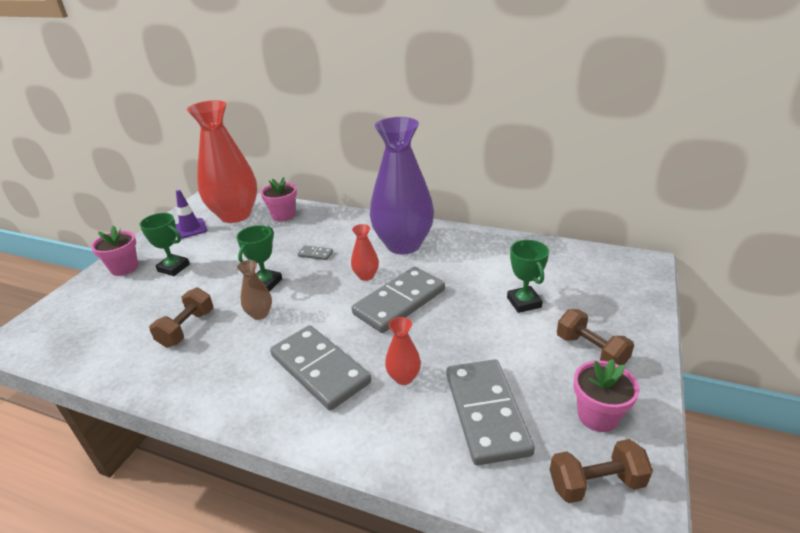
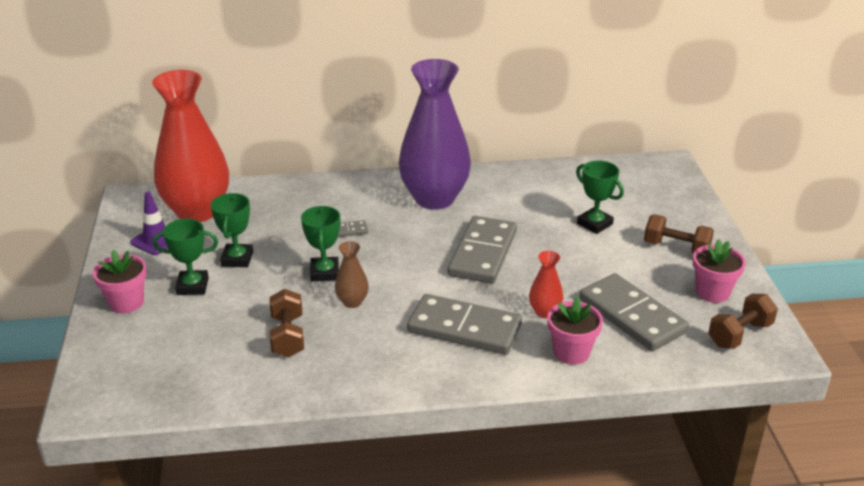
camera: 30 degrees left, 0 degrees up
(222, 255) = (237, 259): none -> green trophy
(283, 215) = (261, 198): pink flower pot -> pink flower pot (571, 352)
(366, 276) = (426, 238): red vase -> none

